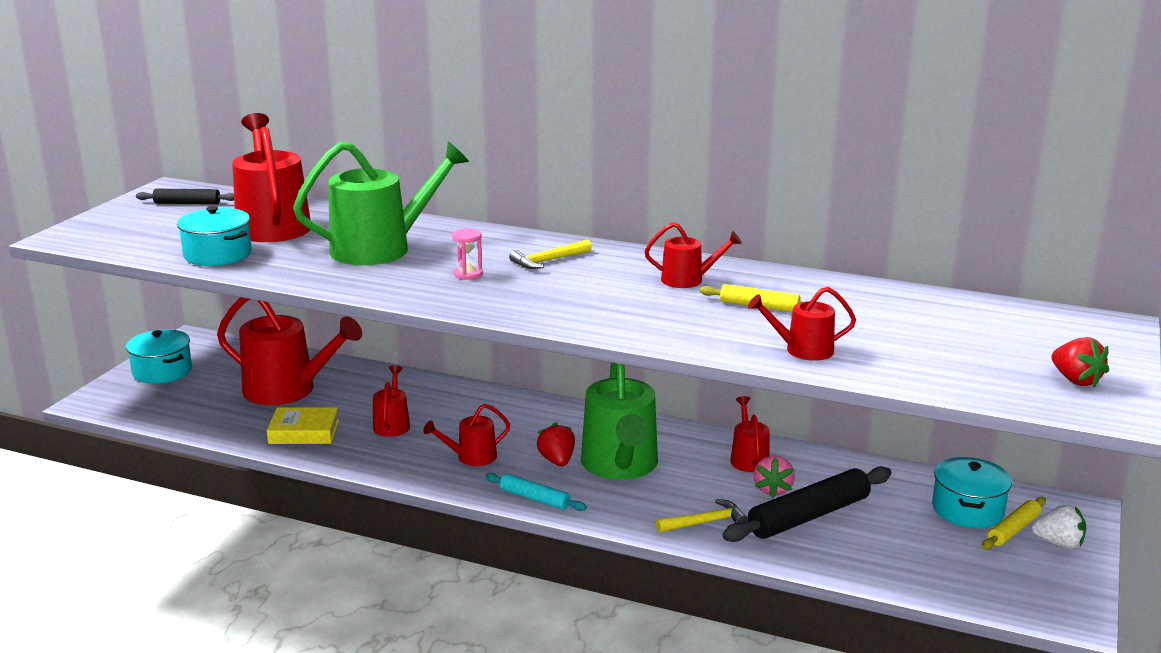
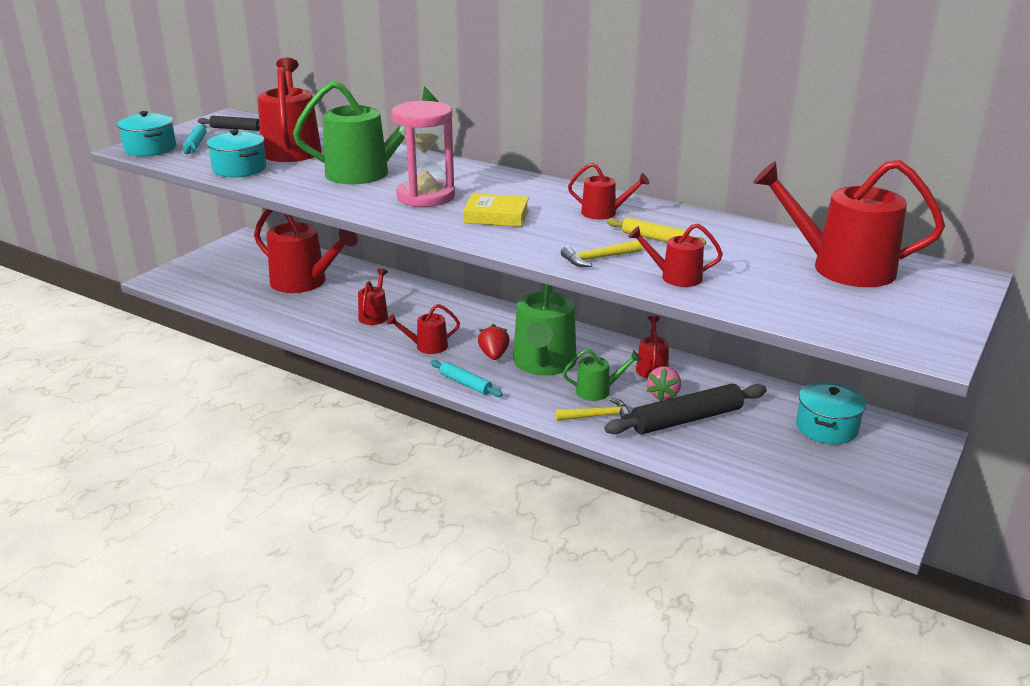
camera: 10 degrees right, 5 degrees up
(145, 226) = (196, 144): none -> turquoise rolling pin
(162, 371) = (216, 261): turquoise pot -> turquoise pot (150, 149)
(304, 432) = (305, 315): yellow book -> yellow book (496, 216)
(468, 274) = (426, 196): pink hourglass -> pink hourglass, size x2.46
(548, 261) = (495, 190): yellow hammer -> yellow hammer (598, 258)
(695, 492) = (597, 391): none -> green watering can
(979, 325) = (842, 268): none -> red watering can
(1013, 530) = (861, 448): yellow rolling pin -> none
(1058, 543) = (898, 464): white strawberry -> none
(1075, 380) = (910, 322): red strawberry -> none

